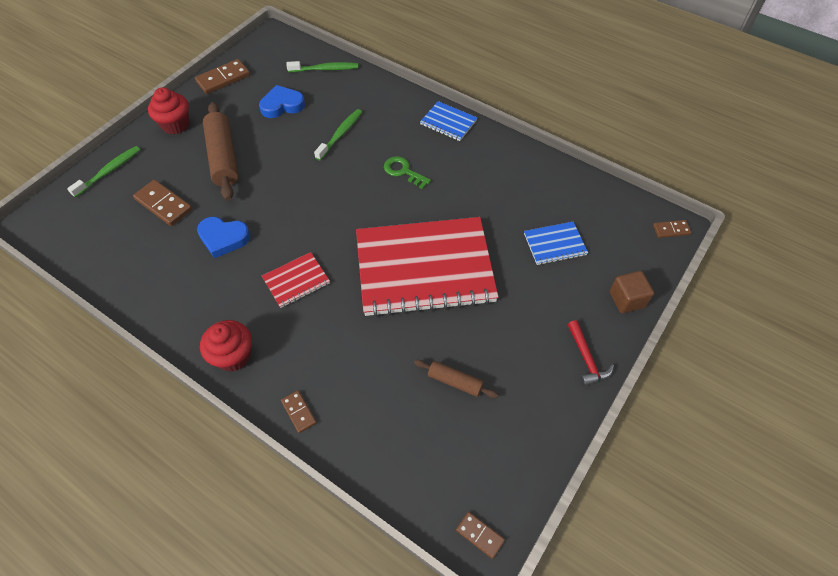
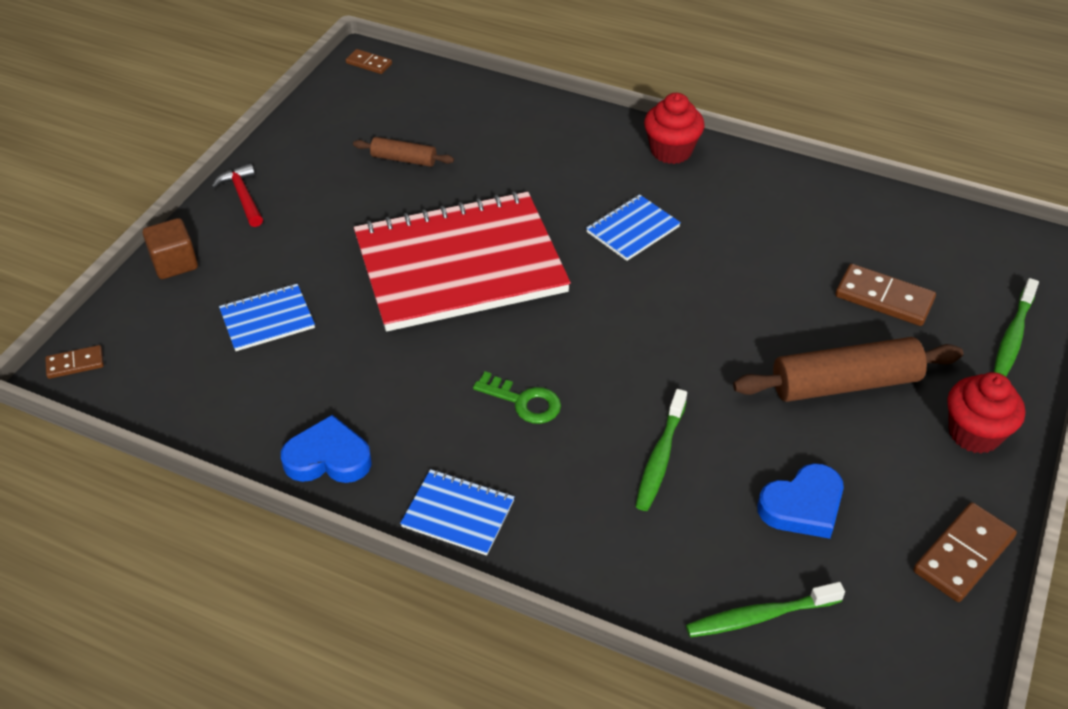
camera: 170 degrees right, 10 degrees down
(223, 157) = (844, 384): brown rolling pin -> brown rolling pin turned 75 degrees counterclockwise
(223, 238) = (763, 266): blue heart -> blue heart (328, 458)
(296, 281) = (632, 229): red notebook -> blue notebook
(299, 412) = (573, 117): brown domino -> none

